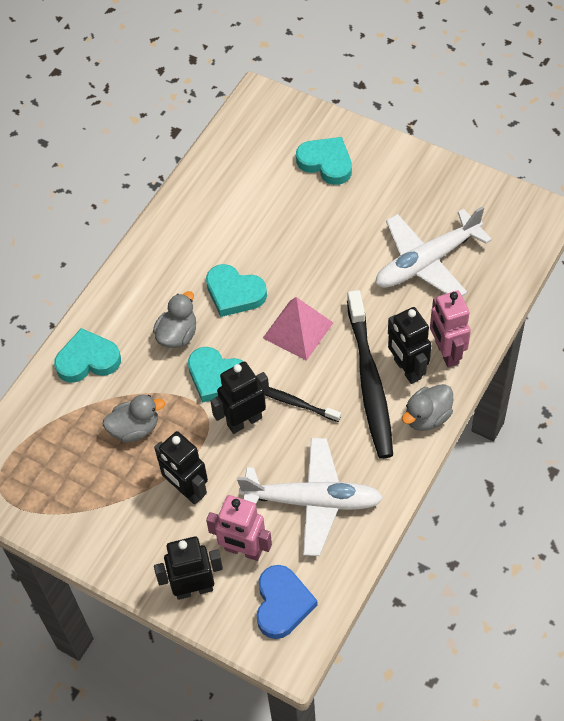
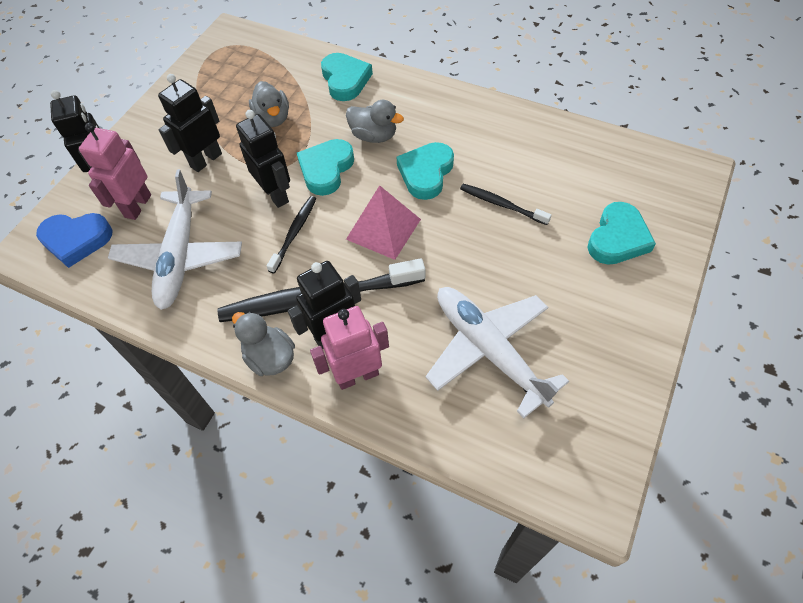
camera: 85 degrees right, 0 degrees up
(280, 238) = (501, 204): none -> black toothbrush

